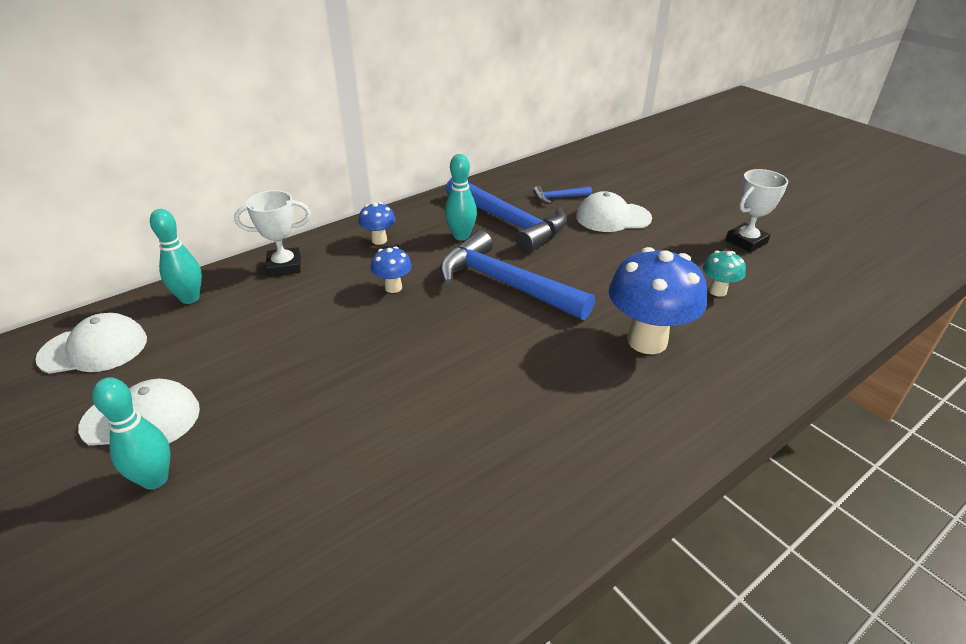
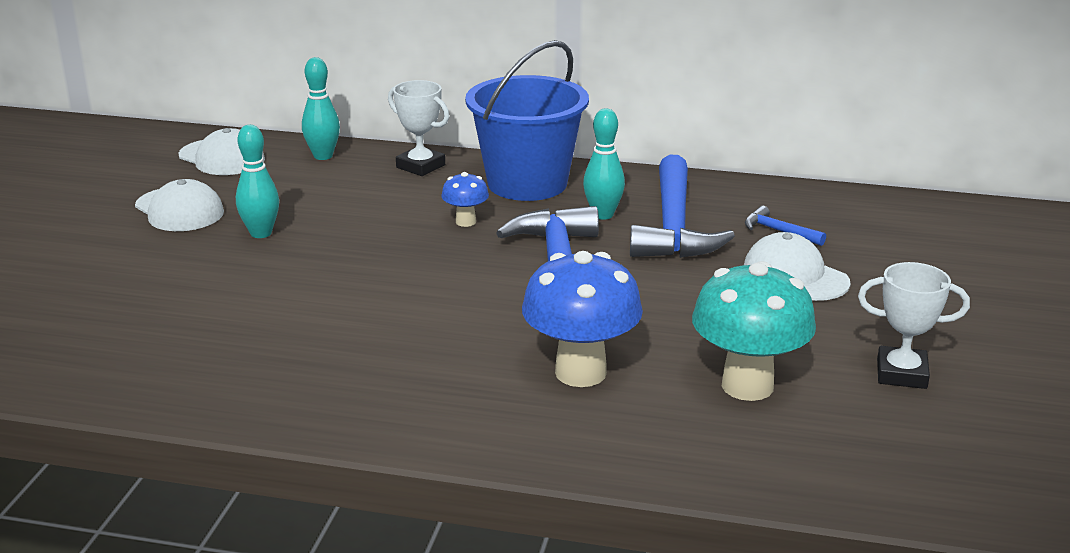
camera: 50 degrees right, 10 degrees down
(155, 479) = (134, 243): turquoise bowling pin -> turquoise bowling pin (261, 233)
(379, 240) = (527, 183): blue mushroom -> blue bucket
(717, 291) = (747, 386): turquoise mushroom -> turquoise mushroom, size x2.04

